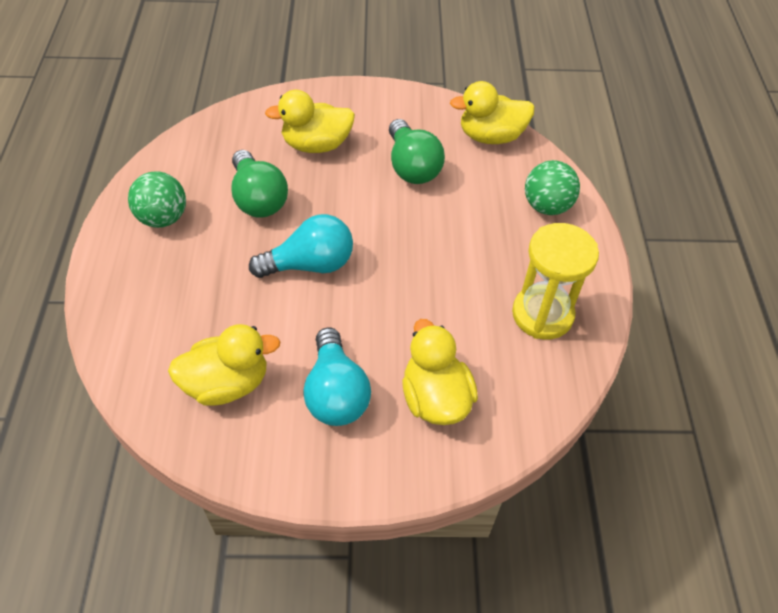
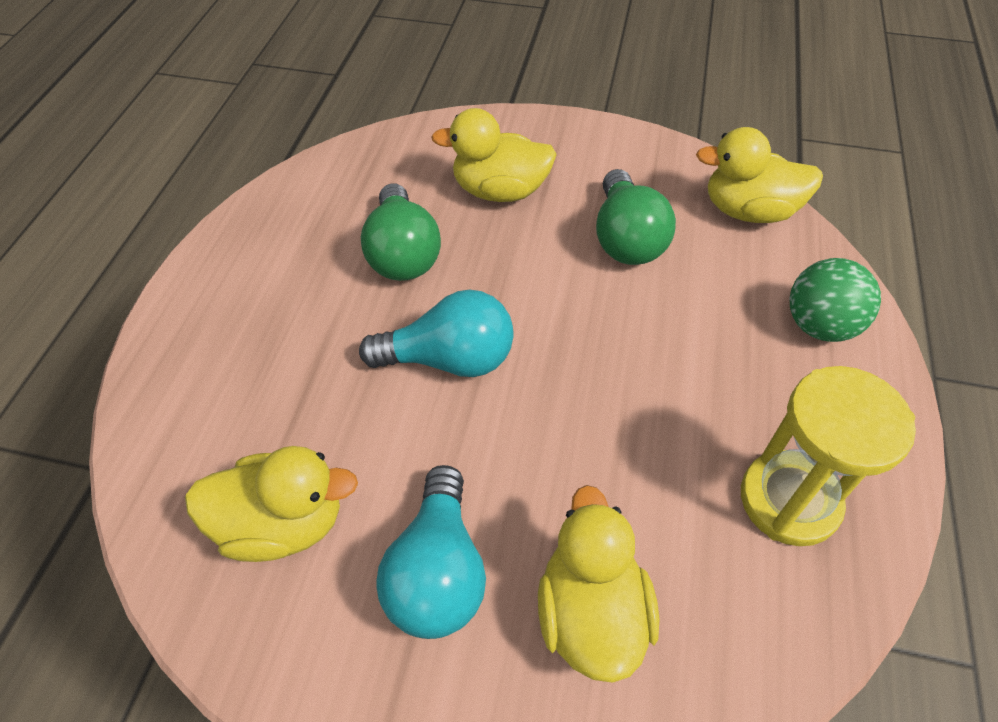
camera: 15 degrees right, 0 degrees up
(163, 218) = (270, 262): green ball -> none

